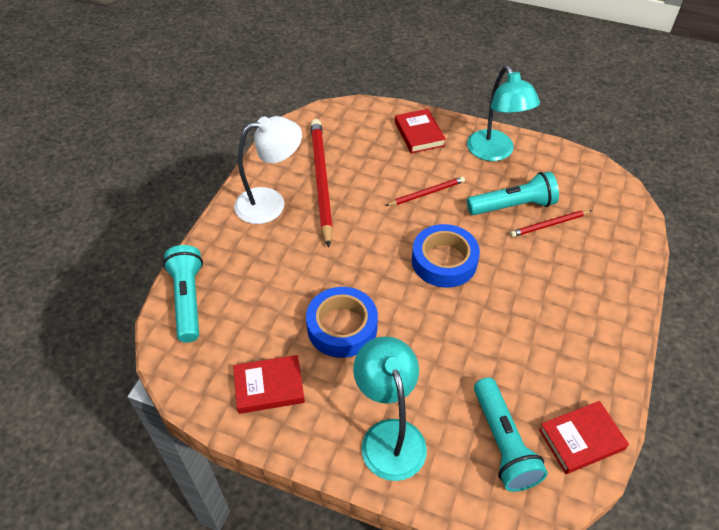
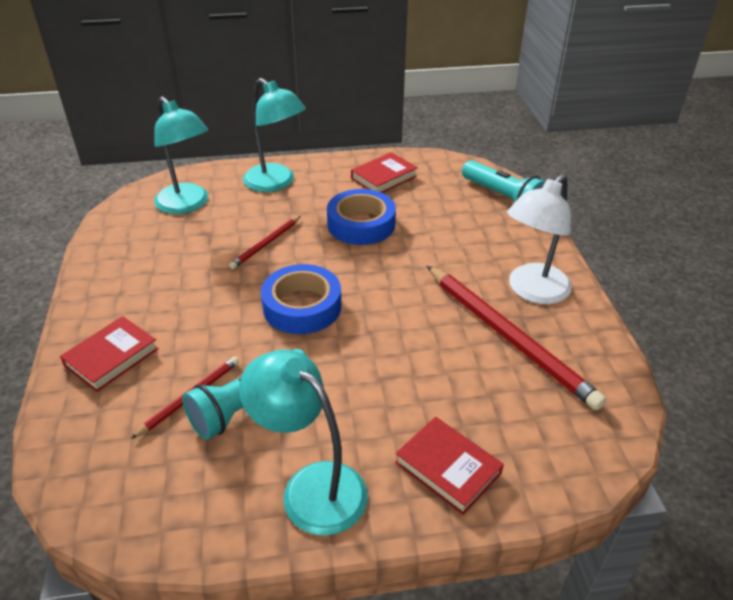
camera: 150 degrees right, 10 degrees down
(426, 193) = (371, 375): red pencil -> red pencil (266, 244)
(503, 443) = (187, 205): turquoise flashlight -> turquoise lamp
(581, 439) = (123, 225): red book -> red book (112, 357)

